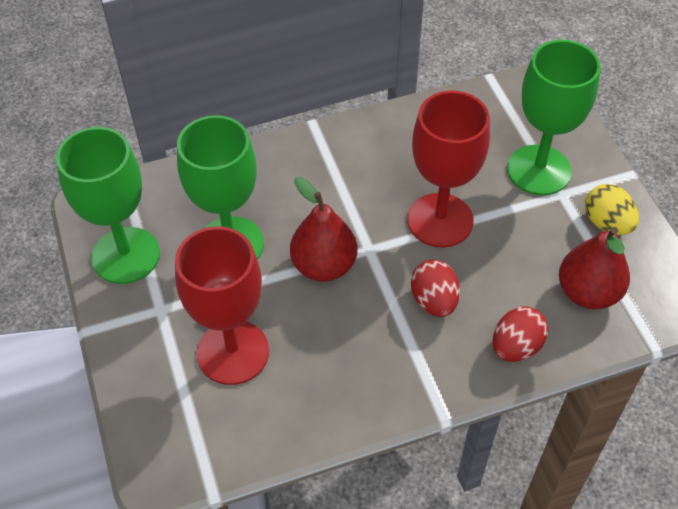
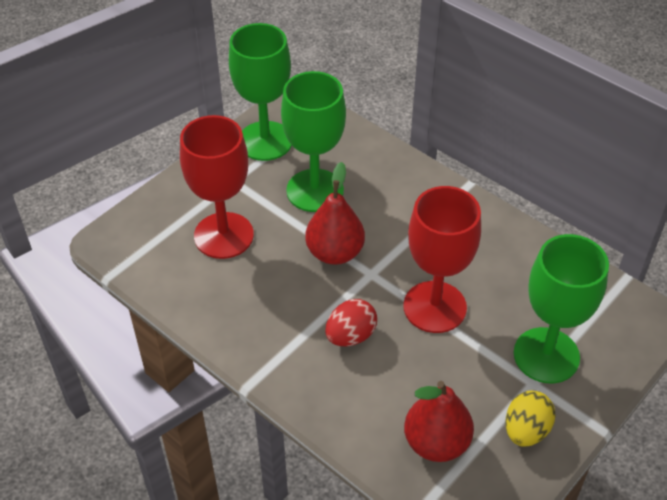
camera: 60 degrees right, 5 degrees down
(516, 347) = (343, 410): red egg -> none

